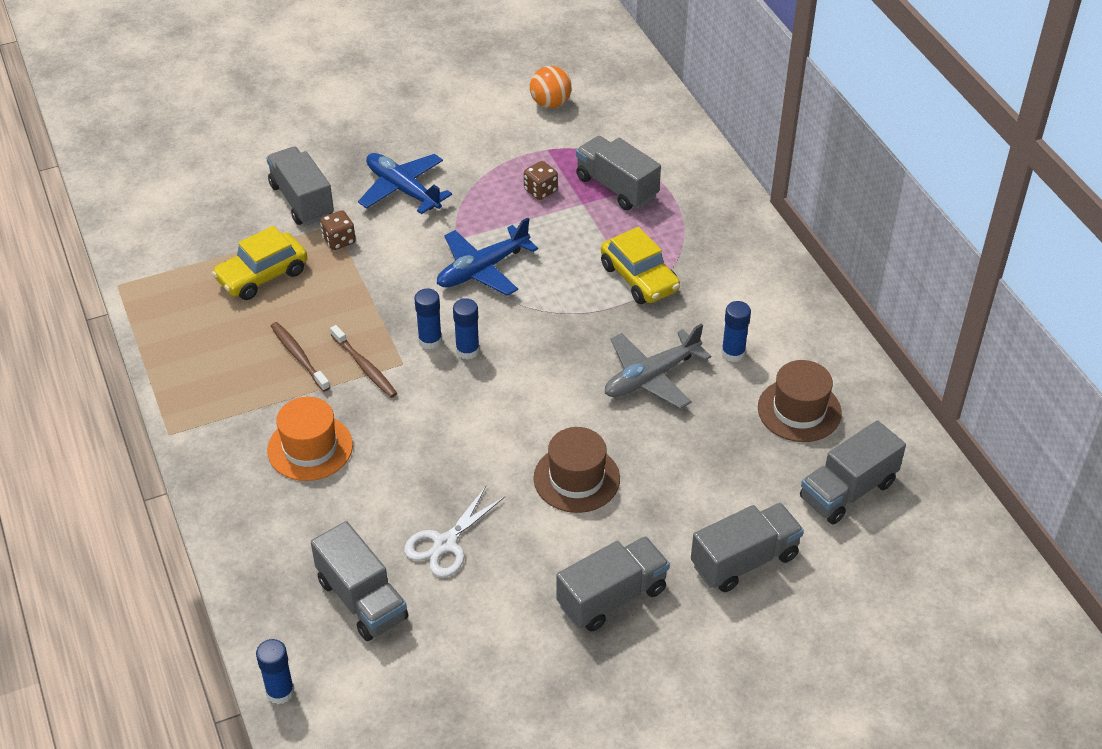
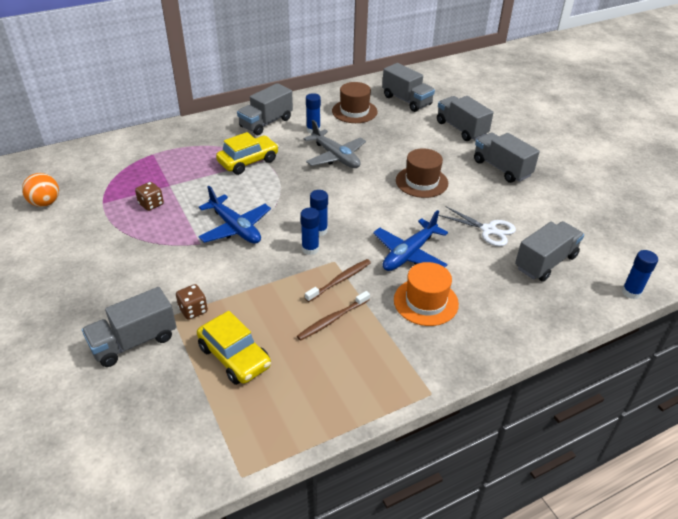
camera: 95 degrees left, 5 degrees down
(402, 189) = (133, 277): blue plane -> blue plane (409, 254)
(616, 187) = (155, 171): grey truck -> grey truck (266, 123)

